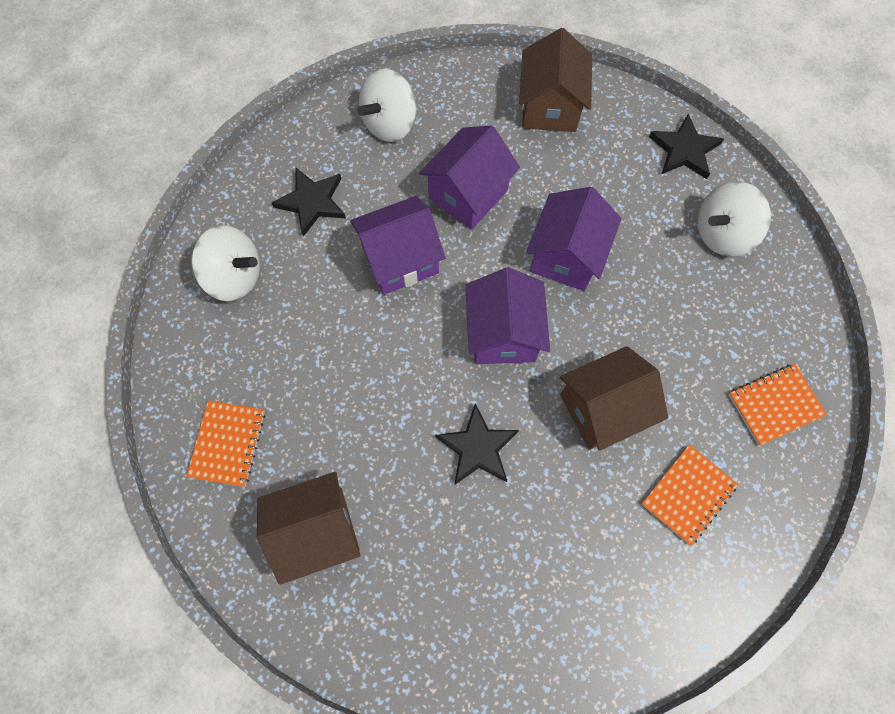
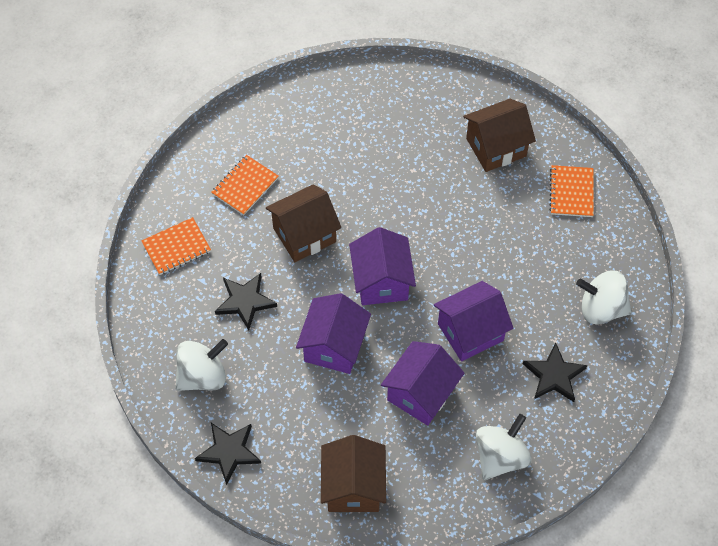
camera: 175 degrees right, 10 degrees down
(477, 448) = (393, 203): black star -> black star (245, 301)

